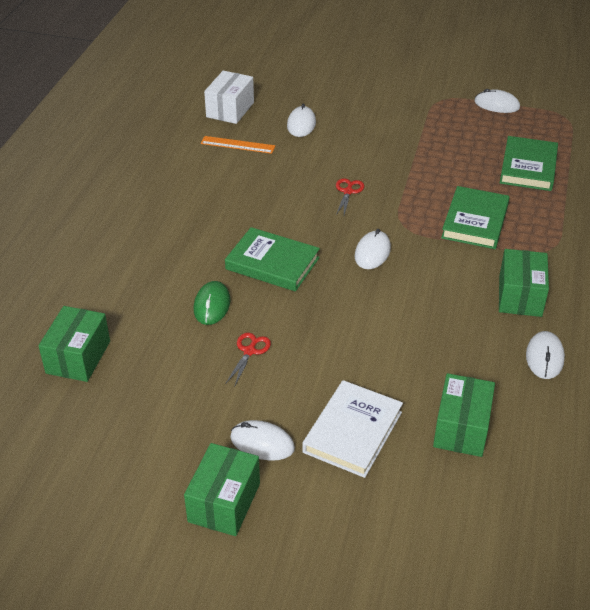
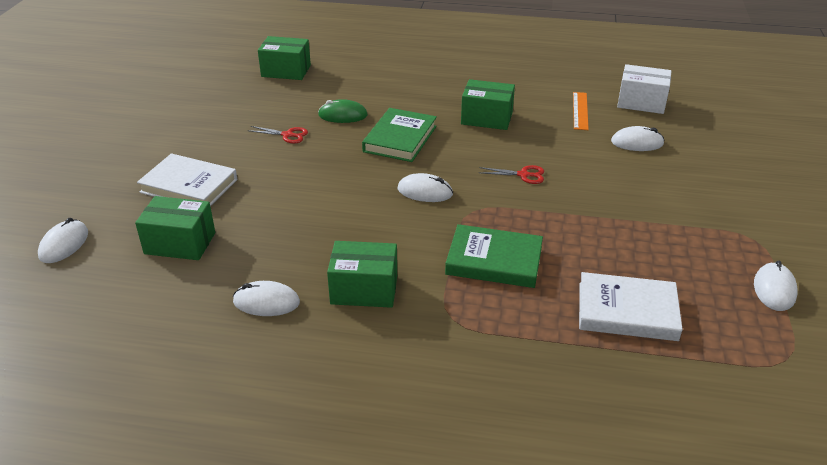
camera: 85 degrees right, 5 degrees down
(224, 502) = (136, 135): green box -> green box (486, 118)
(262, 443) = (187, 146): white mouse -> white mouse (64, 244)
(528, 167) = (627, 311): green book -> white book

